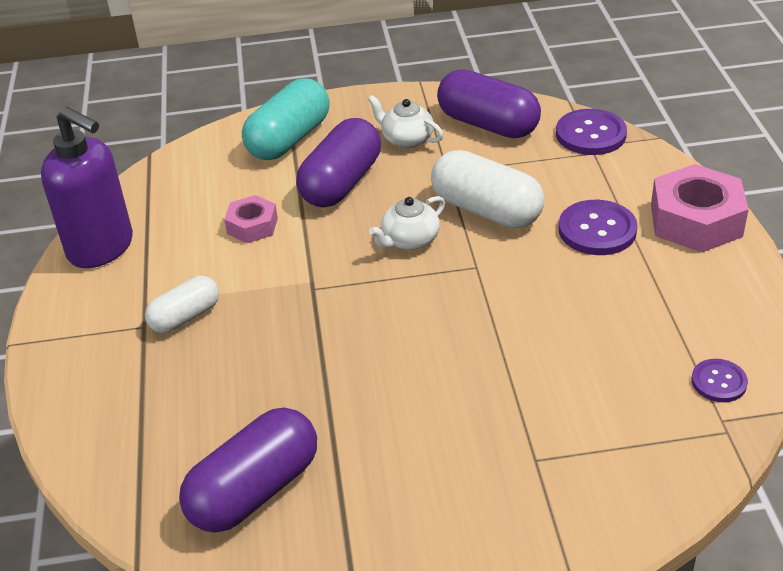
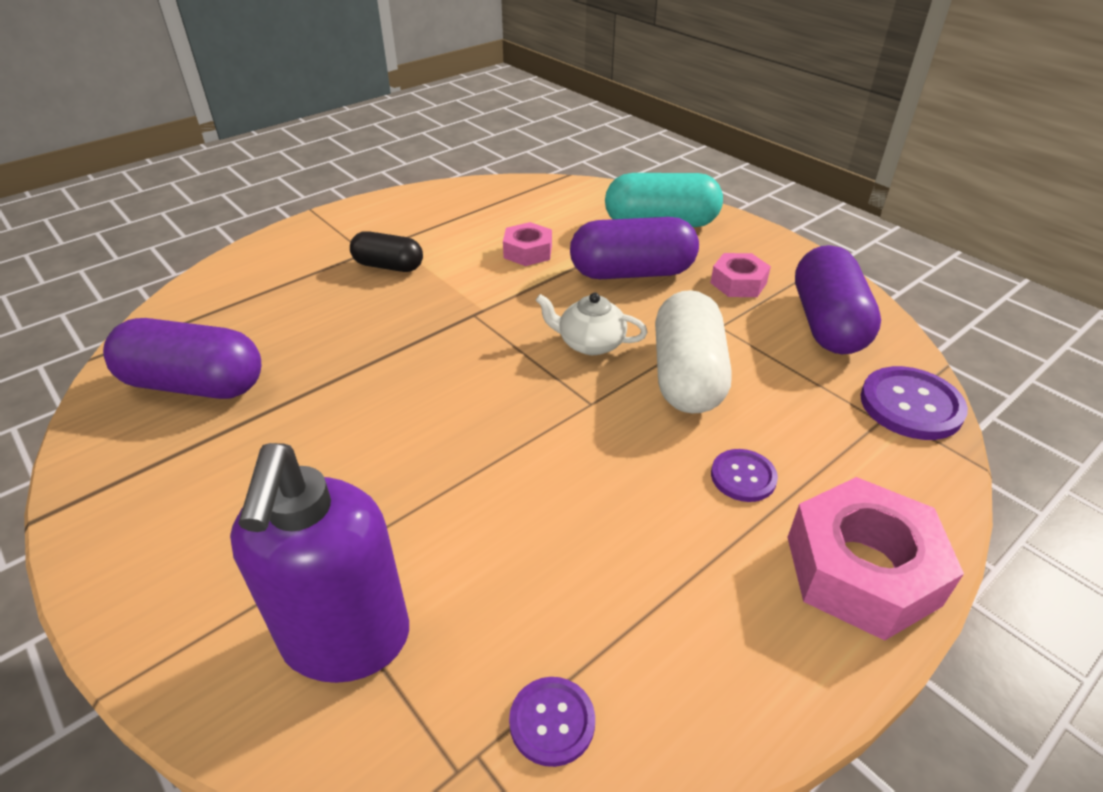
camera: 55 degrees right, 0 degrees up
(101, 248) = (440, 200): purple soap dispenser -> purple soap dispenser (346, 640)
(185, 317) = (388, 266): white capsule -> black capsule
(406, 139) = (738, 283): white teapot -> pink nut
(597, 230) = (743, 477): purple button -> purple button, size x0.60

